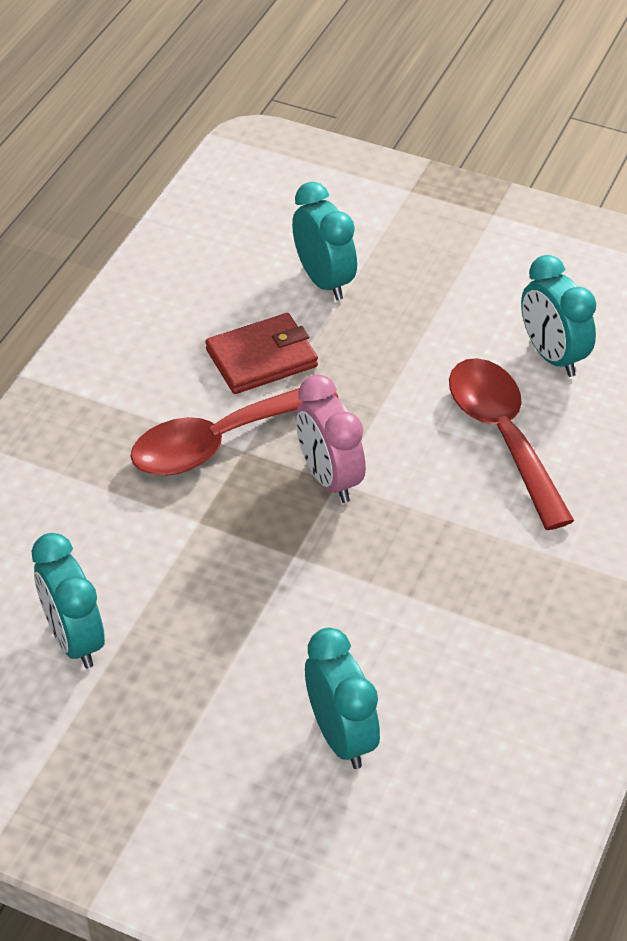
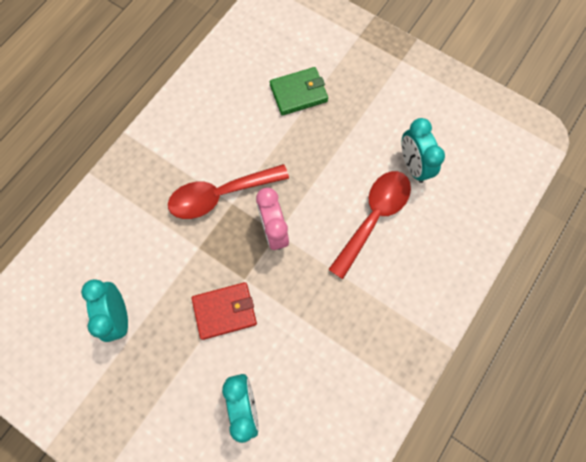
camera: 10 degrees right, 25 degrees up
(261, 358) = (254, 141): red wallet -> red wallet (224, 311)
(324, 281) = (298, 93): turquoise clock -> green wallet
(503, 436) = (374, 217): red spoon -> red spoon turned 45 degrees clockwise

